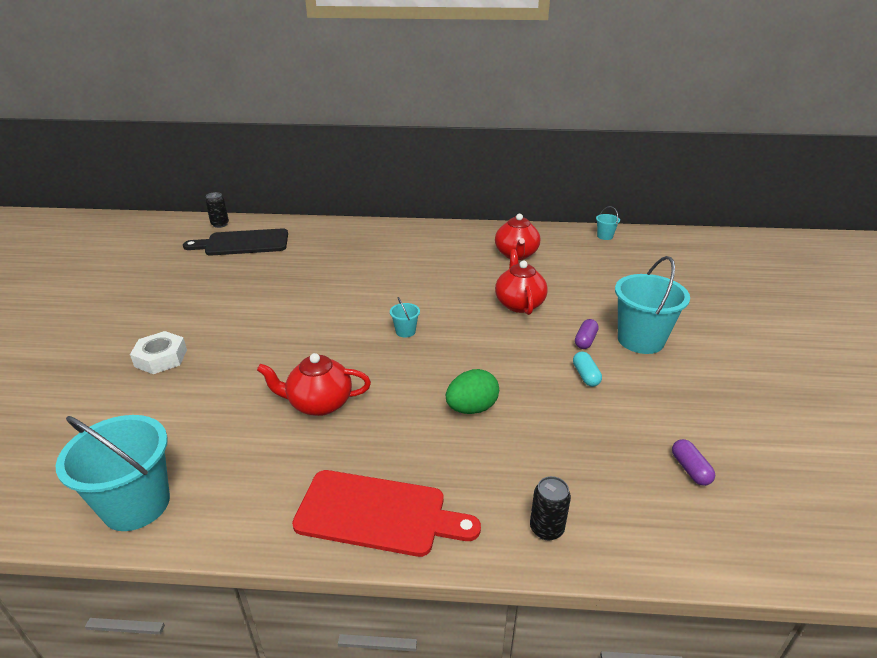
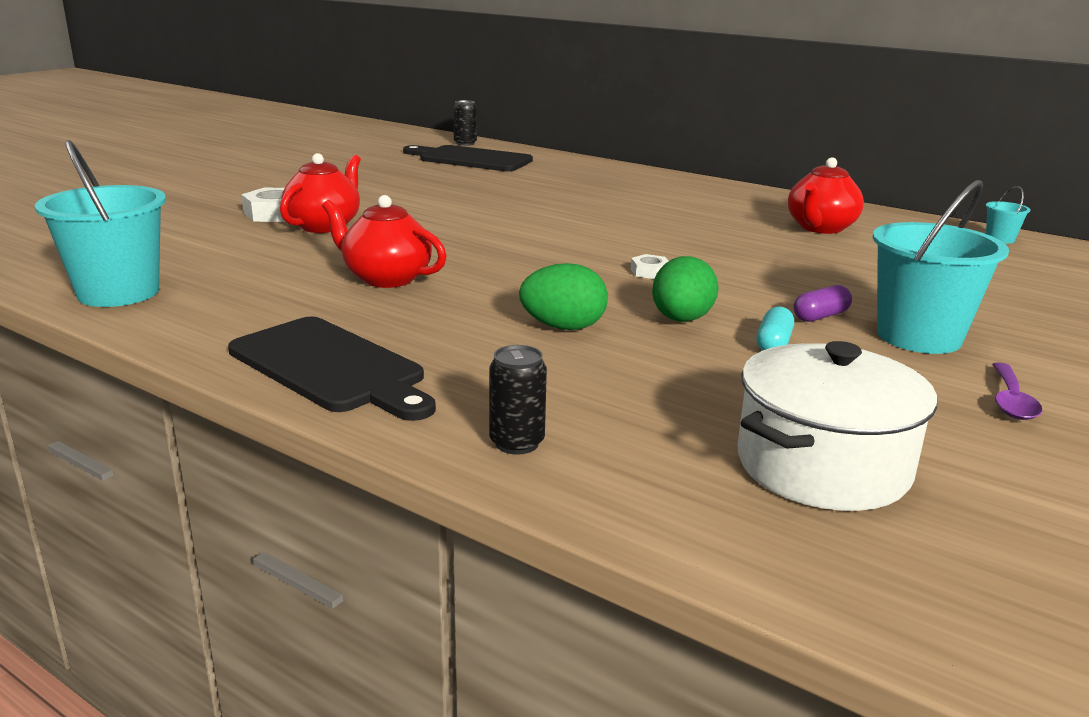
camera: 30 degrees right, 10 degrees down
(378, 513) = (331, 367): red cutting board -> black cutting board
(405, 331) = (567, 253): turquoise bucket -> none
(468, 333) = (650, 272): none -> white nut
(519, 304) = (761, 266): red teapot -> red teapot (324, 226)
(524, 373) = (681, 320): none -> green egg
(690, 469) = (822, 466): purple capsule -> white pot
(716, 377) = (1011, 401): none -> purple spoon

